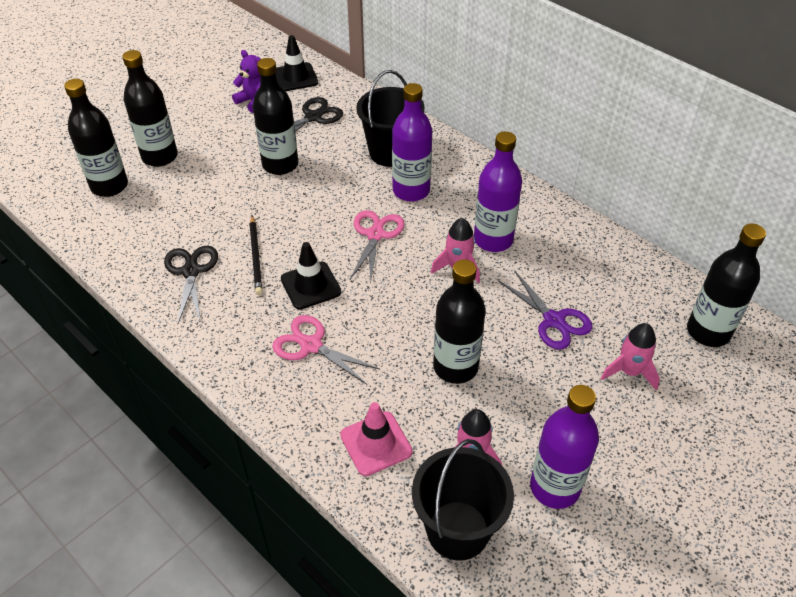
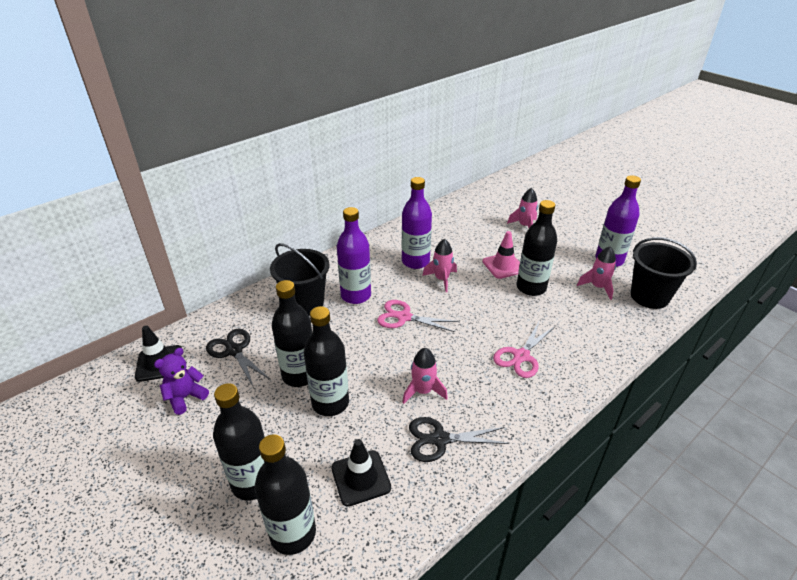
camera: 85 degrees left, 10 degrees down
(256, 256) = (423, 391): black pencil -> pink rocket
(311, 285) = (458, 356): black traffic cone -> black traffic cone (361, 478)
(376, 443) = (600, 326): pink traffic cone -> pink traffic cone (503, 266)
(554, 320) = (488, 246): purple scissors -> none
(708, 332) = (493, 199): black bottle -> black bottle (330, 403)

